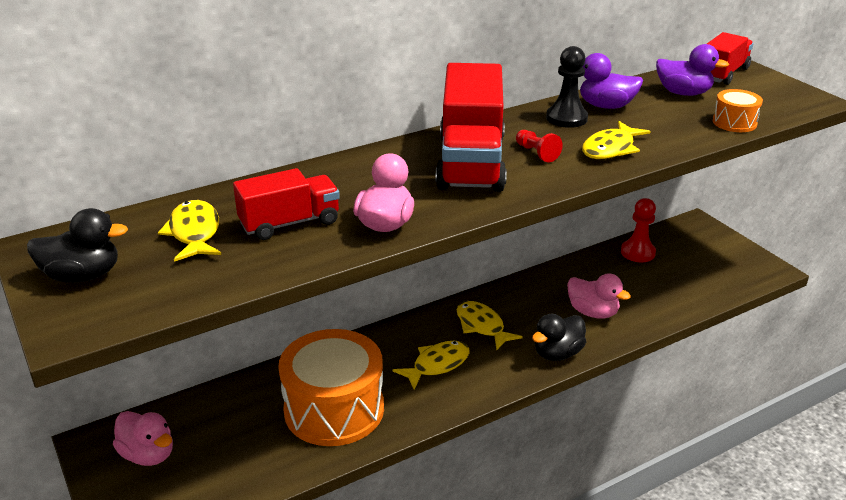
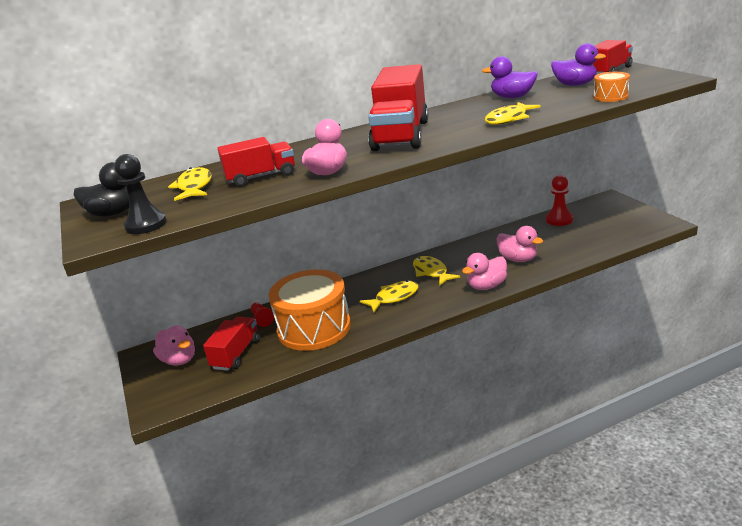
camera: 10 degrees right, 5 degrees down
(230, 448) = (236, 354): none -> red truck
(536, 153) = (451, 126): red pawn -> red pawn (262, 319)
(557, 353) = (486, 286): black duck -> pink duck
(566, 118) = (480, 106): black pawn -> black pawn (146, 225)

